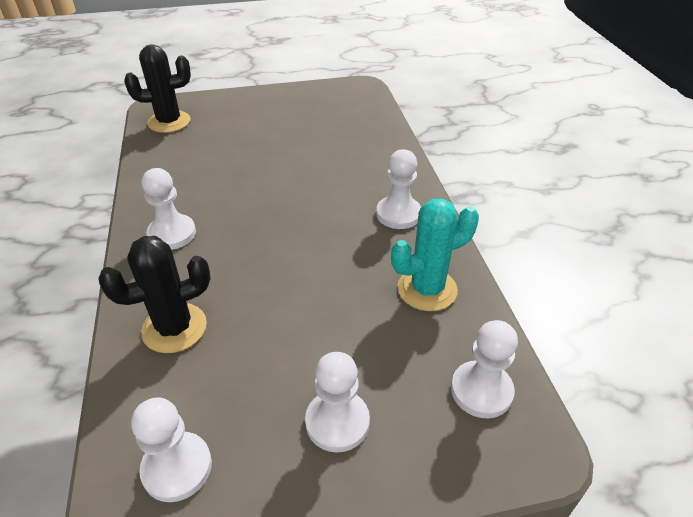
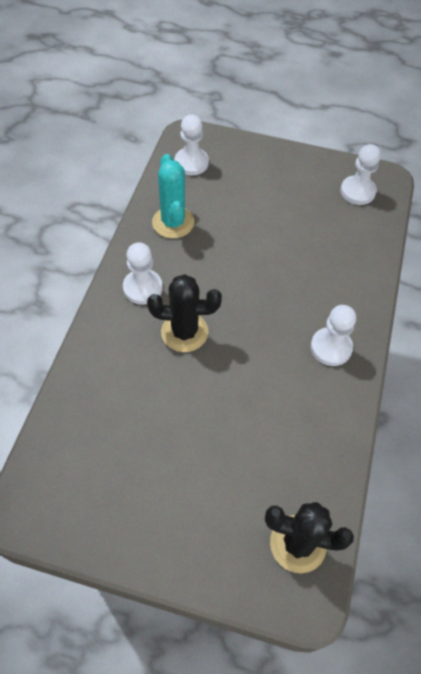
camera: 155 degrees left, 15 degrees up
(174, 328) = (345, 263): black cactus -> black cactus (184, 332)
(337, 422) = (272, 179): white pawn -> none
(427, 289) = (173, 222): turquoise cactus -> turquoise cactus turned 75 degrees clockwise

